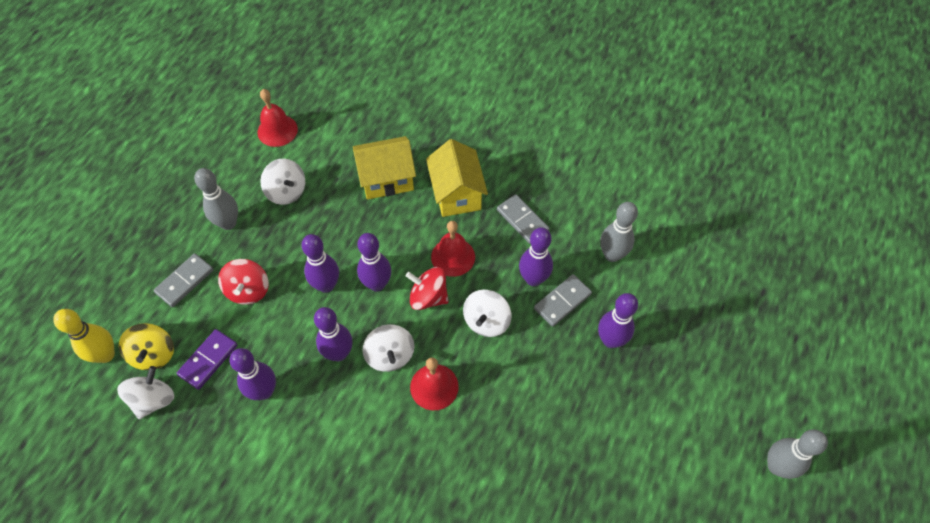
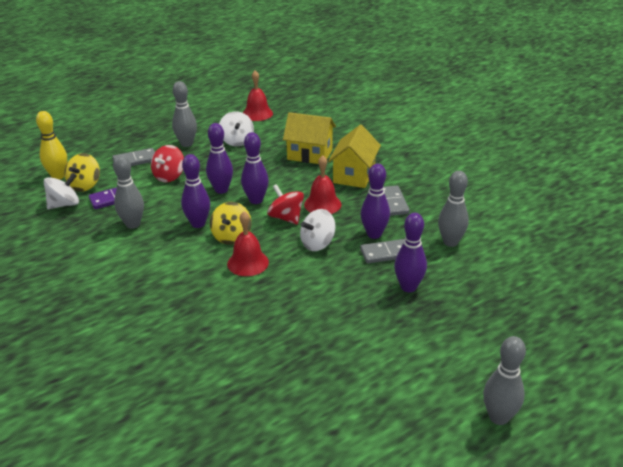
camera: 30 degrees right, 25 degrees down
(264, 391) = (133, 224): purple bowling pin -> grey bowling pin
(390, 355) = (232, 237): white spinning top -> yellow spinning top

